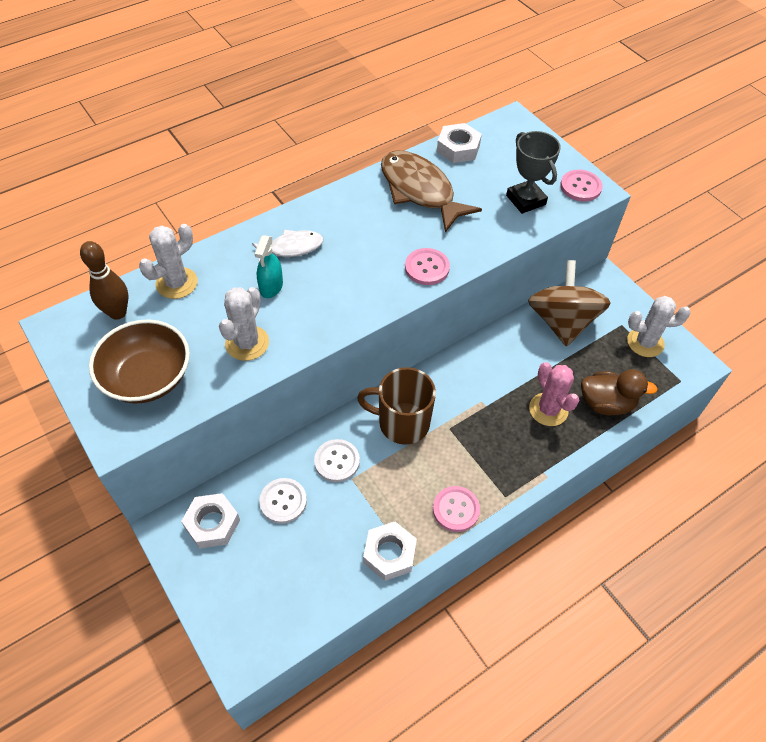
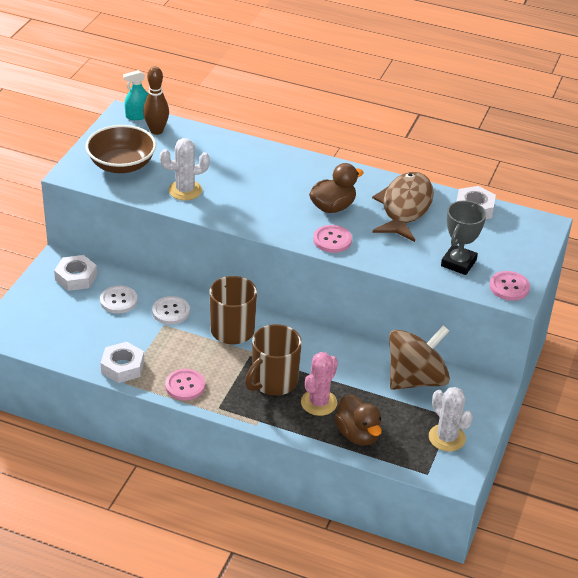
camera: 55 degrees right, 15 degrees down
(176, 283) = (202, 141): white cactus -> none
(271, 286) = (240, 180): turquoise spray bottle -> turquoise spray bottle (138, 116)
(292, 248) = (283, 173): white fish -> none
(377, 240) = (333, 207): none -> brown duck
(498, 430) = (273, 382): none -> brown mug

